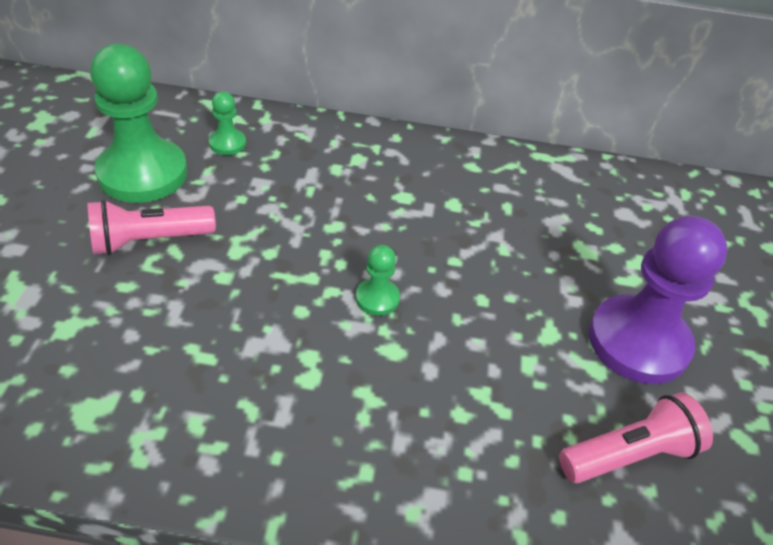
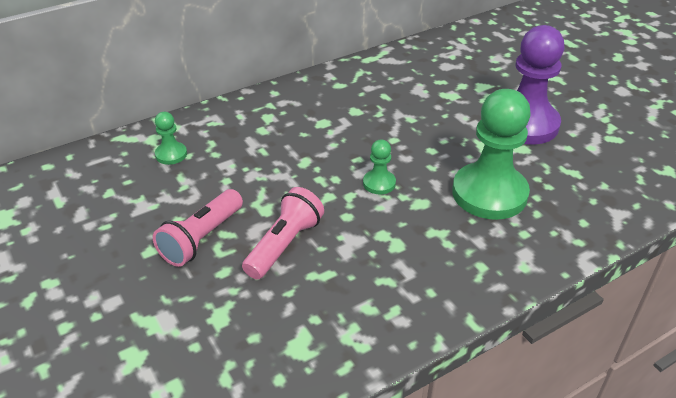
camera: 35 degrees left, 5 degrees down
(143, 173) = (138, 205): green pawn -> green pawn (489, 193)
(629, 454) = (579, 176): pink flashlight -> pink flashlight (284, 245)

